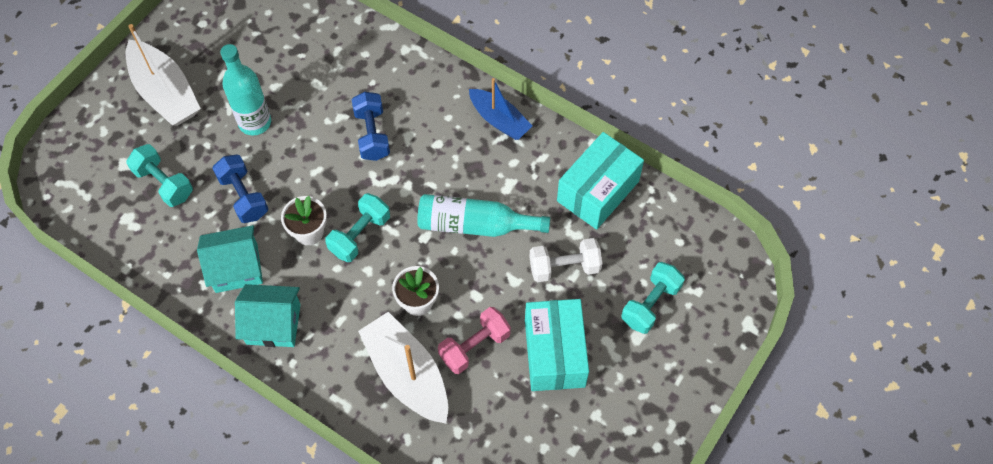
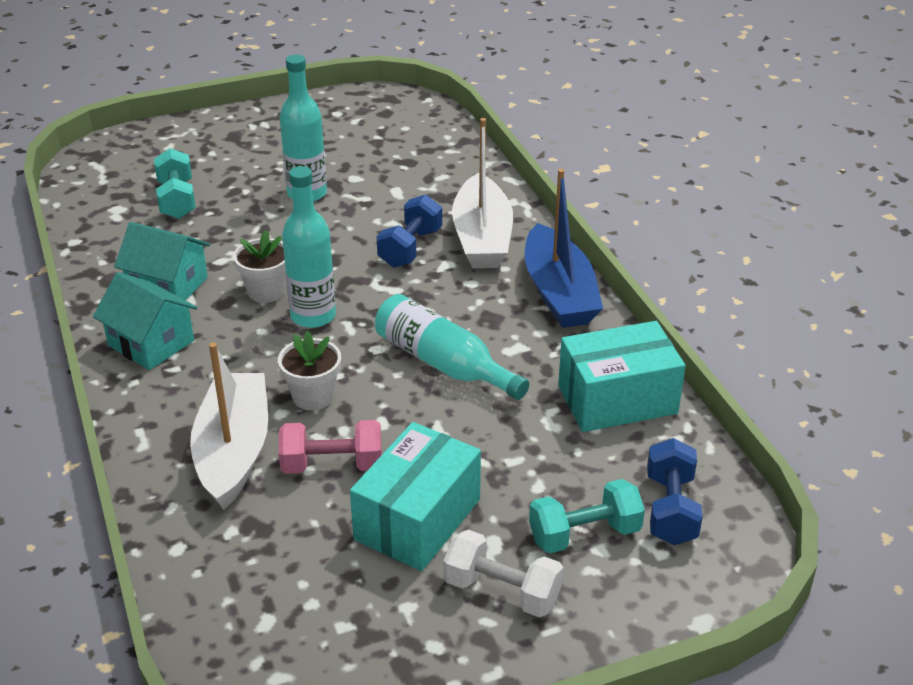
camera: 35 degrees right, 25 degrees down
(165, 93) = (251, 143): white boat -> white boat (482, 238)
(243, 196) = (236, 239): blue dumbbell -> blue dumbbell (670, 509)
(360, 235) = (313, 316): turquoise dumbbell -> turquoise bottle
(499, 120) = (559, 293): blue boat -> blue boat, size x1.53
(564, 267) = (509, 447): white dumbbell -> white dumbbell (502, 591)

